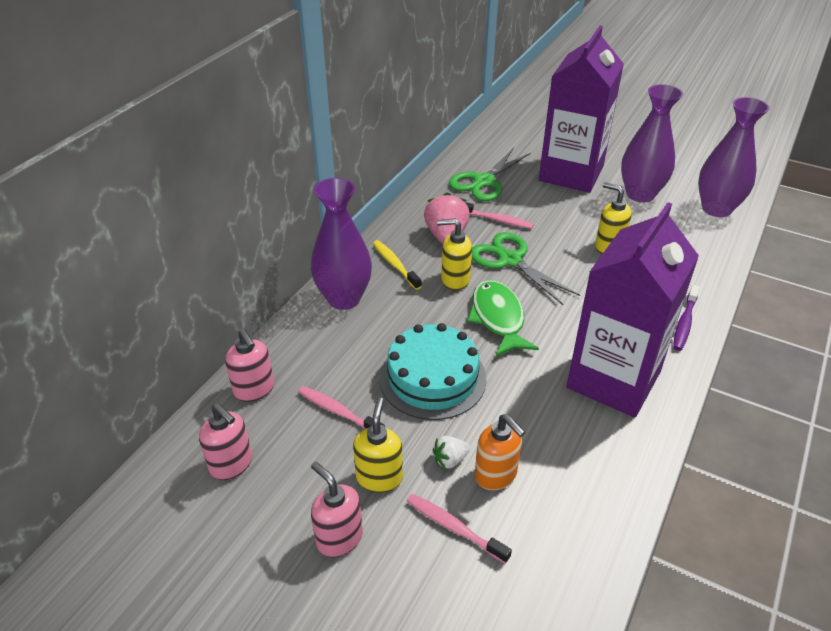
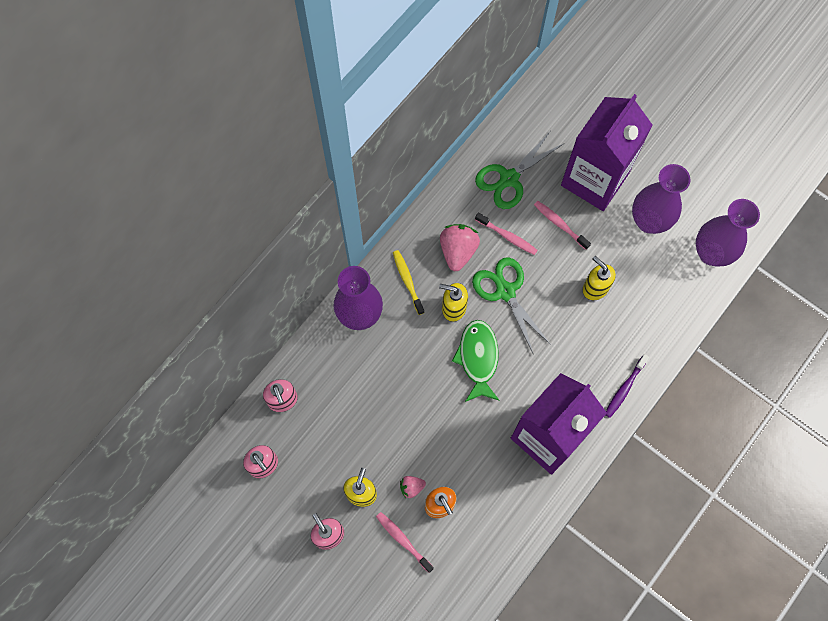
camera: 10 degrees right, 30 degrees up
(338, 411) = (341, 431): pink toothbrush -> pink toothbrush (559, 224)
(432, 378) = (414, 411): turquoise cake -> none
(450, 460) = (411, 487): white strawberry -> pink strawberry

